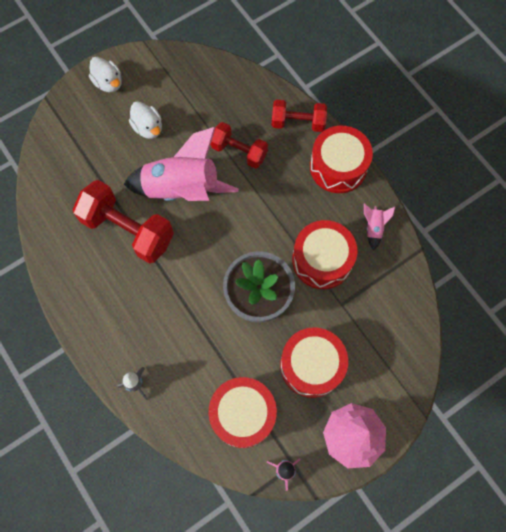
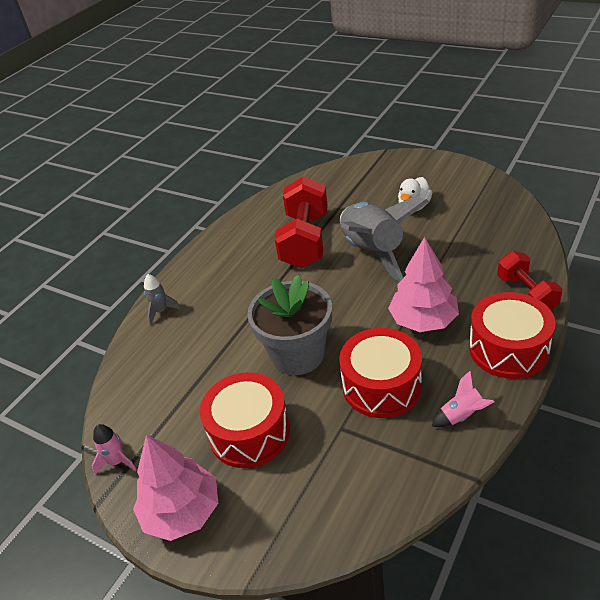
camera: 70 degrees right, 30 degrees down
(108, 83) = (433, 169): white duck -> none
(182, 189) = (373, 252): pink rocket -> grey rocket
(239, 151) = (448, 269): red dumbbell -> none
(243, 414) = (165, 398): red drum -> none
(280, 199) = (423, 320): none -> pink tree

